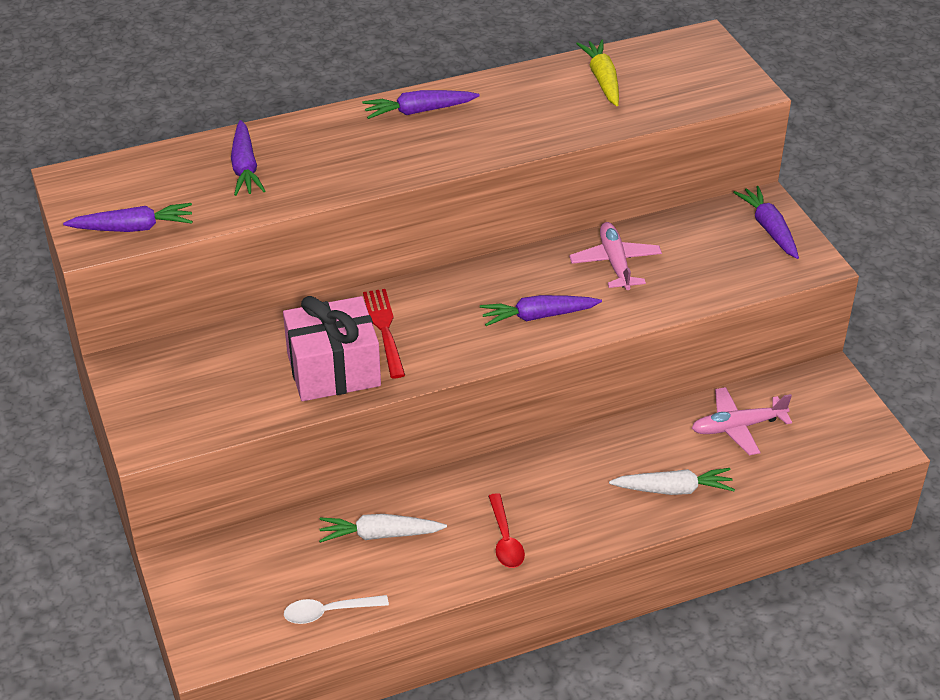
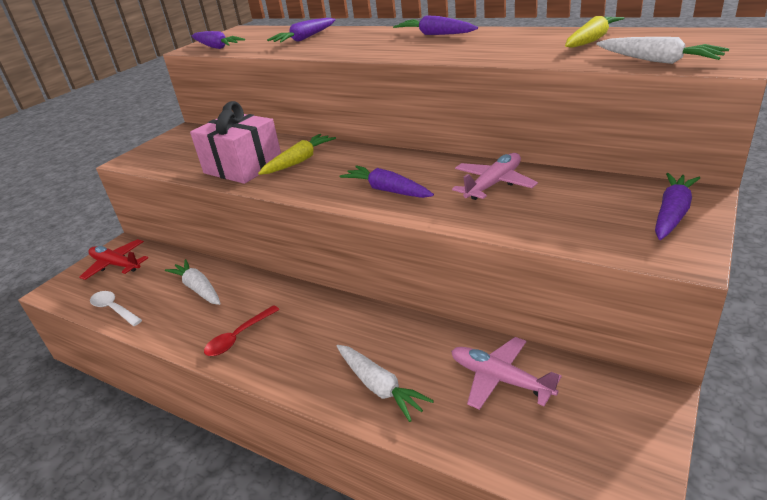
camera: 55 degrees right, 10 degrees down
(224, 583) = (116, 265): none -> red plane
(385, 330) = (299, 161): red fork -> yellow carrot
(697, 99) = (658, 61): none -> white carrot

